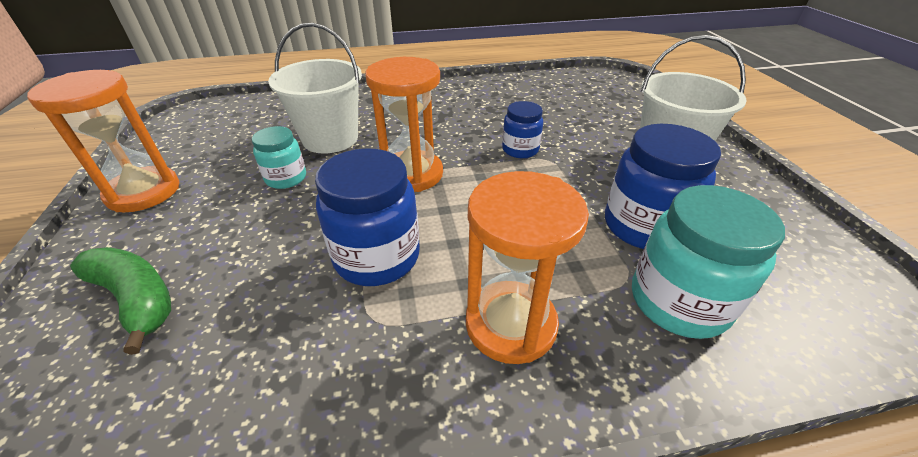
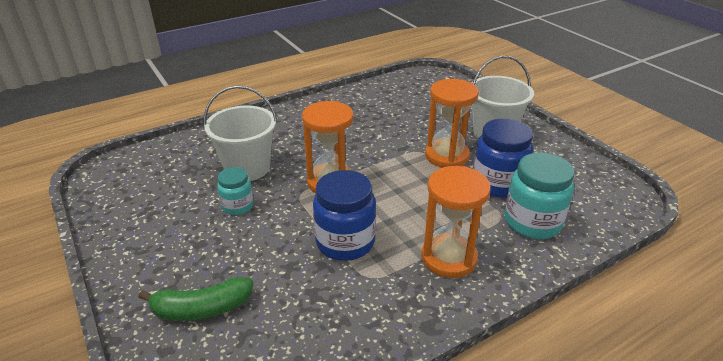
camera: 20 degrees left, 5 degrees down
(136, 299) = (201, 309): green banana -> green banana turned 150 degrees clockwise
(143, 192) = (129, 242): orange hourglass -> orange hourglass (446, 156)
(520, 150) = (396, 148): blue jar -> none

